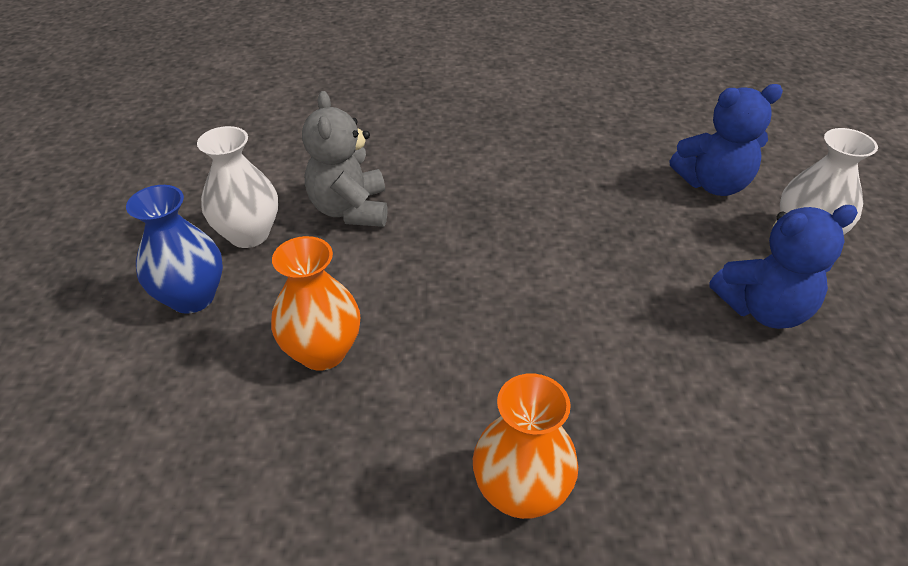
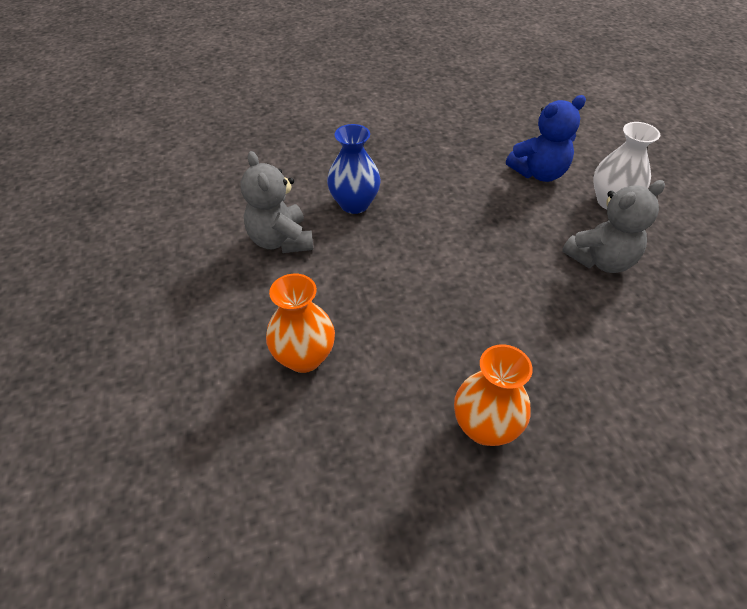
camera: 15 degrees left, 5 degrees up
(192, 297) = (182, 336): blue vase -> blue vase (354, 204)
(249, 234) = (207, 276): white vase -> none
(763, 309) = (601, 260): blue teddy bear -> grey teddy bear

